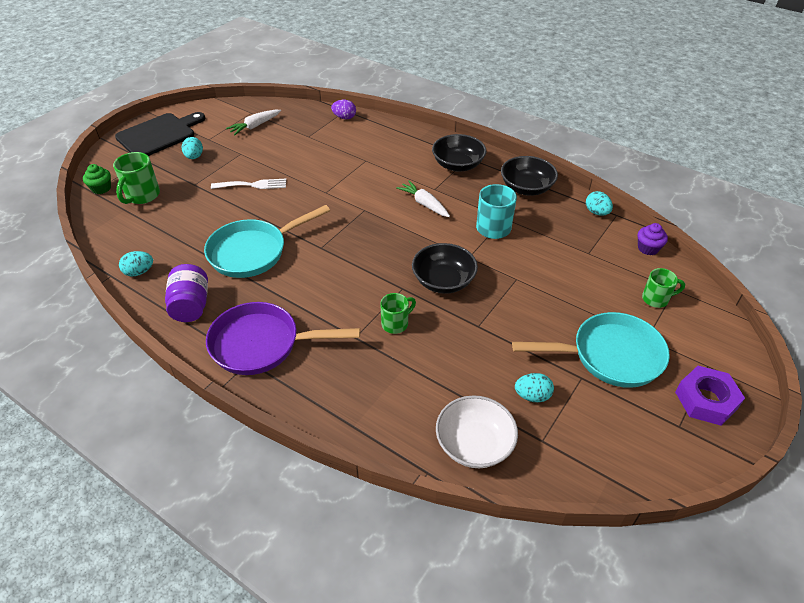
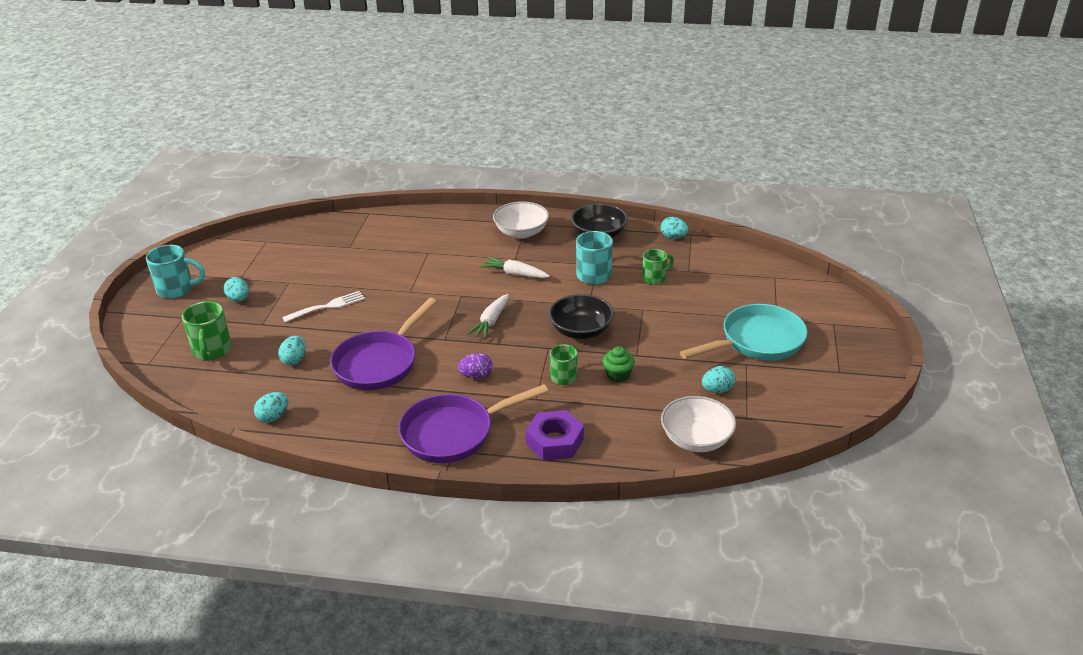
camera: 25 degrees left, 10 degrees down
(101, 188) = (156, 358): green cupcake -> green cupcake (618, 375)
(159, 134) = (177, 289): black cutting board -> turquoise mug
(191, 305) = (355, 426): purple jar -> none
(193, 225) = (294, 360): none -> turquoise egg
(253, 252) = (379, 363): turquoise pan -> purple pan
(255, 126) = (282, 253): white carrot -> white carrot (491, 321)
(344, 117) = (373, 220): purple egg -> purple egg (476, 376)
(458, 165) = (521, 232): black bowl -> white bowl
(648, 248) = (734, 253): purple cupcake -> none
(656, 299) = (765, 289): green mug -> green mug (655, 278)
(706, 400) = (847, 347): purple nut -> purple nut (554, 441)

